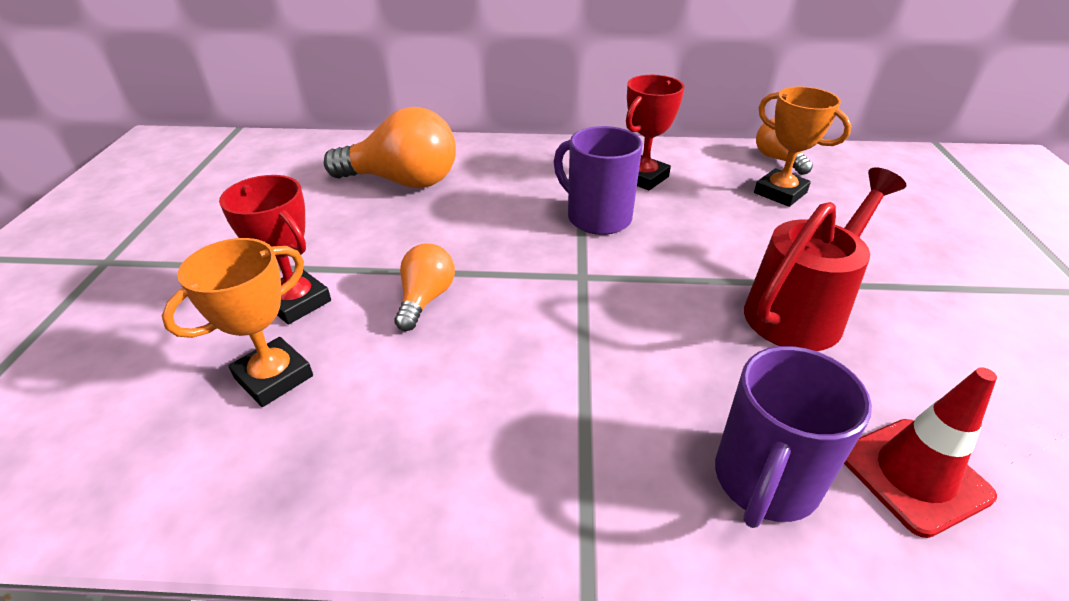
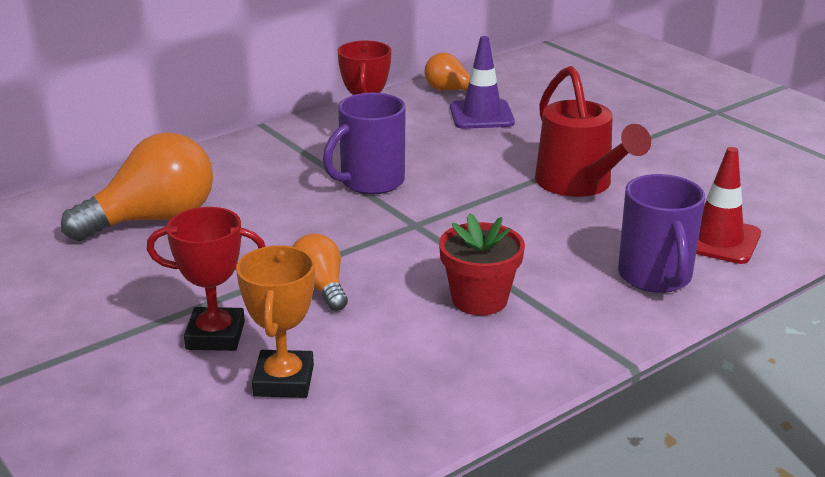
camera: 40 degrees left, 10 degrees down
(535, 392) = (479, 299): none -> red flower pot
(597, 217) = (370, 182): purple mug -> purple mug turned 45 degrees counterclockwise
(780, 193) = (481, 115): orange trophy -> purple traffic cone
(801, 310) = (579, 185): red watering can -> red watering can turned 150 degrees clockwise

